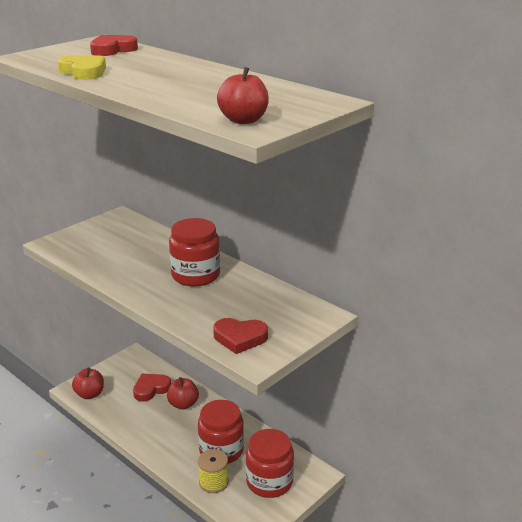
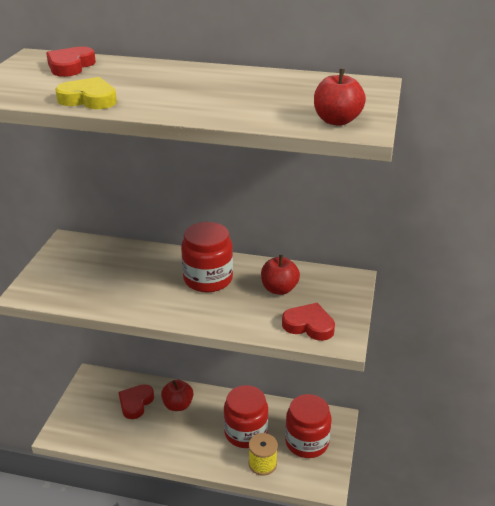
camera: 30 degrees left, 5 degrees up
(90, 394) = (79, 432): red apple -> red apple (279, 289)
(240, 338) = (309, 325): red heart -> red heart turned 135 degrees counterclockwise

